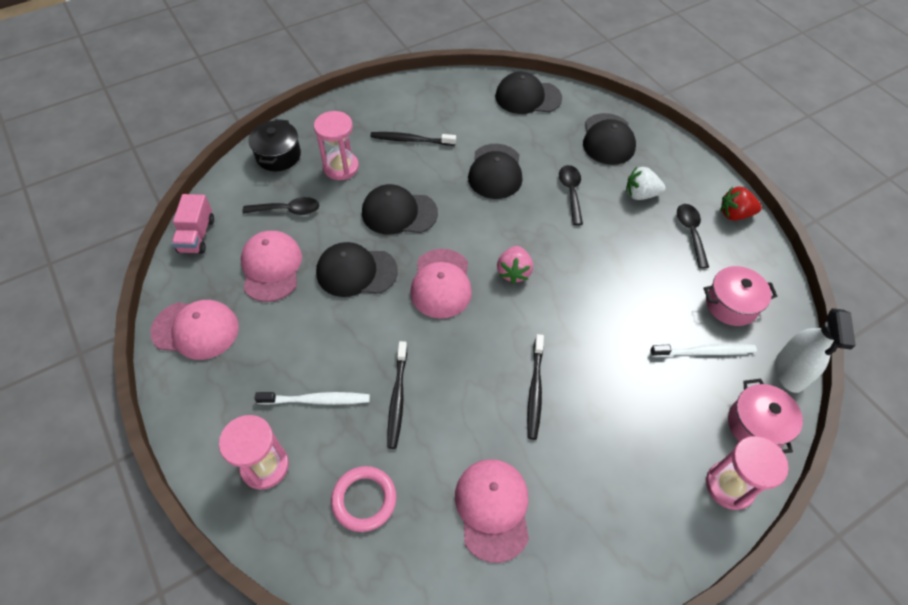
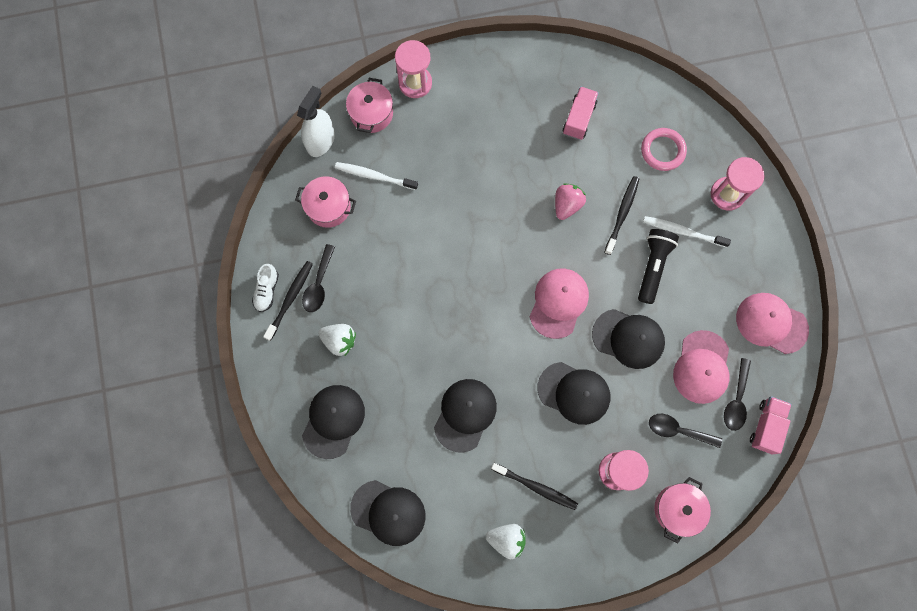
camera: 160 degrees left, 20 degrees up
(278, 156) = (677, 509): black pot -> pink pot
(345, 349) = (653, 266): none -> black flashlight
(423, 104) = (506, 539): none -> white strawberry
(493, 509) = (578, 118): pink cap -> pink truck
(513, 272) = (493, 294): pink strawberry -> pink strawberry (567, 205)
(535, 390) = (518, 187): black toothbrush -> black toothbrush (290, 299)
(571, 192) = (403, 365): black spoon -> black spoon (736, 400)
(734, 214) = (267, 291): red strawberry -> white shoe

